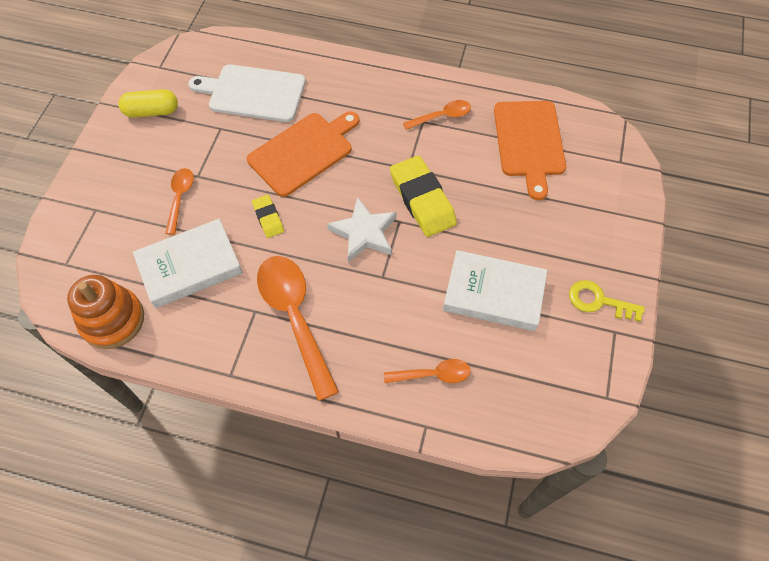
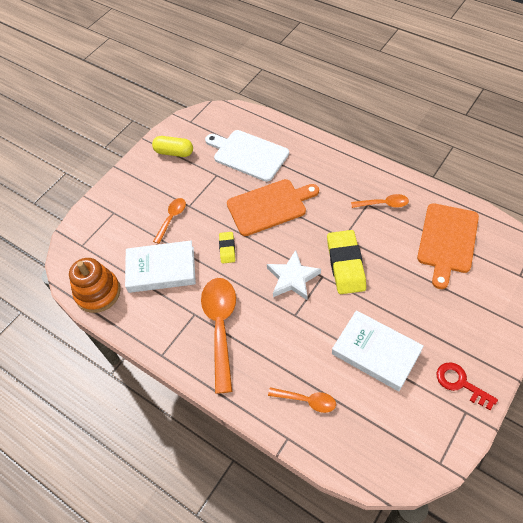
camera: 25 degrees right, 5 degrees down
(598, 301) = (460, 383): yellow key -> red key

